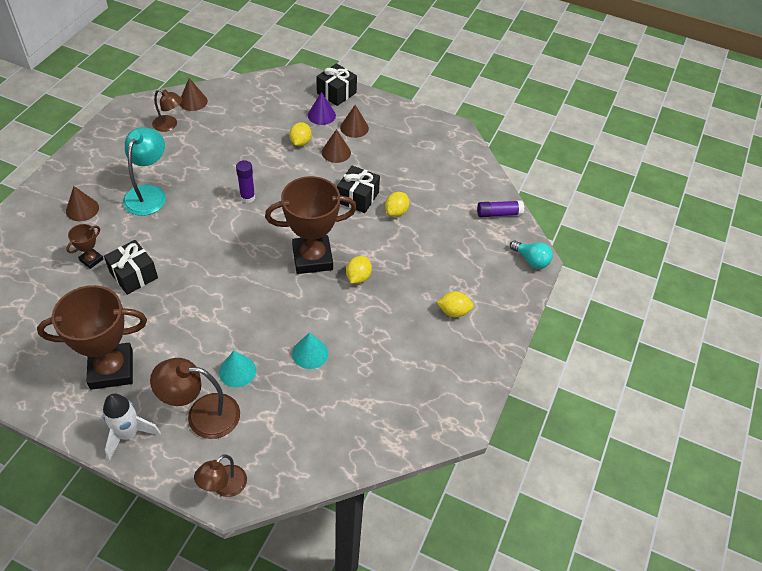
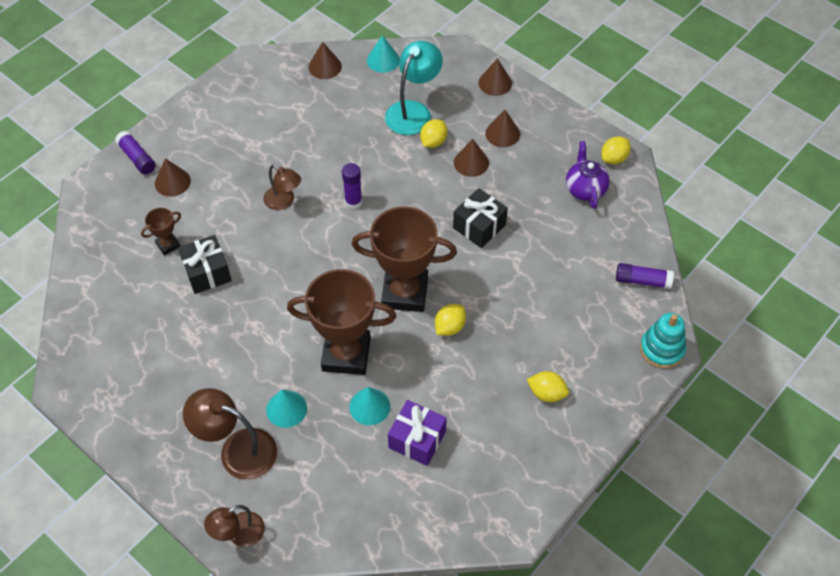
camera: 20 degrees right, 5 degrees up
(44, 196) = (137, 158): none -> purple glue stick
(111, 369) = (159, 376): brown trophy -> brown trophy (346, 354)
(129, 434) = (159, 452): white rocket -> none
(148, 193) = (247, 176): turquoise lamp -> turquoise lamp (413, 111)
(169, 125) = (291, 93): brown lamp -> brown lamp (284, 201)
(240, 90) = (383, 60): none -> turquoise cone
(321, 115) = (468, 110): purple cone -> none
(336, 93) = (495, 83): black gift -> brown cone
(359, 370) = (417, 439): none -> purple gift
(396, 212) = (519, 254): yellow lemon -> yellow lemon (614, 158)
(432, 156) = (585, 189): none -> purple teapot
(531, 260) = (661, 349): turquoise light bulb -> turquoise stacking toy

